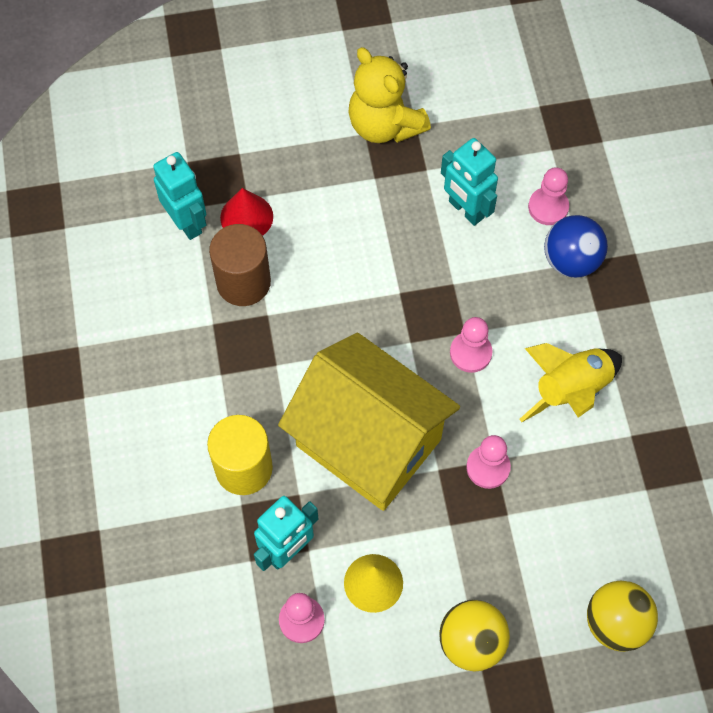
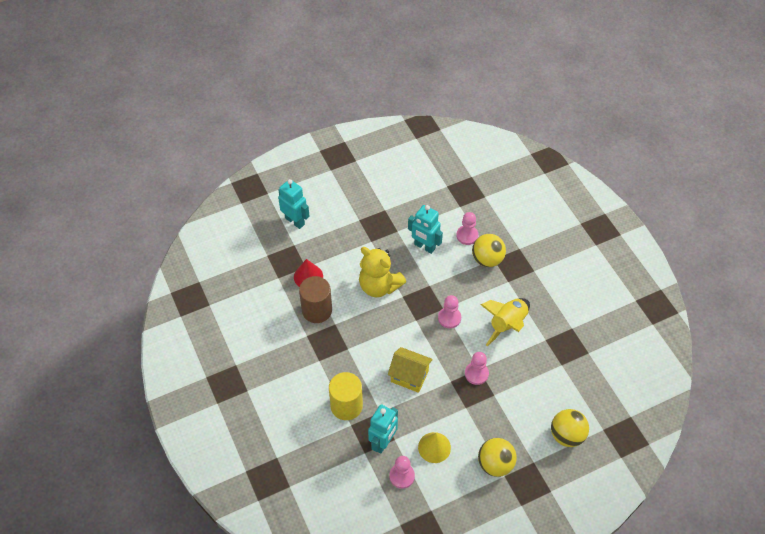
camera: 15 degrees left, 10 degrees down
(187, 222) = (276, 286): turquoise robot -> turquoise robot (295, 221)
(368, 442) = (409, 376): yellow house -> yellow house, size x0.50
(384, 125) = (368, 213): yellow teddy bear -> yellow teddy bear (379, 286)
(571, 260) = (487, 259): blue ball -> yellow ball

